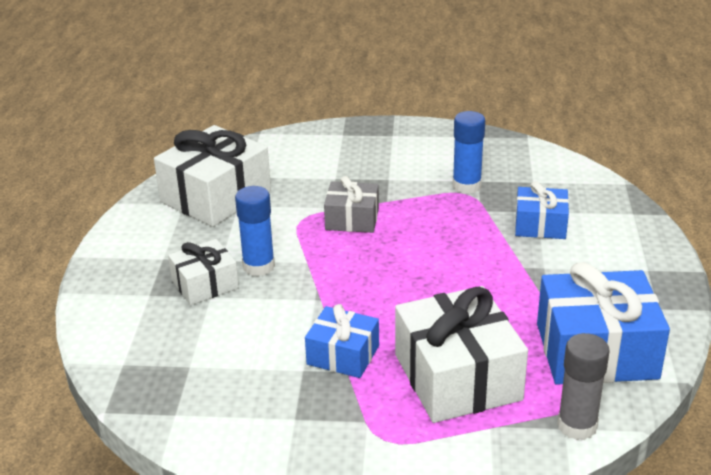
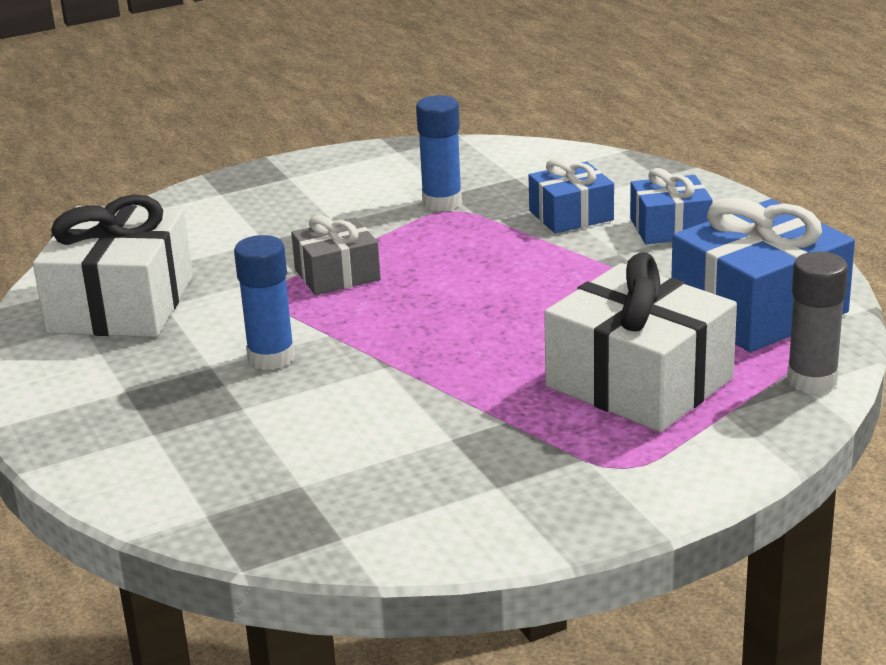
camera: 30 degrees left, 5 degrees down
(205, 284) = (220, 398): white gift -> none
(343, 355) = (484, 408): blue gift -> blue gift (670, 228)

